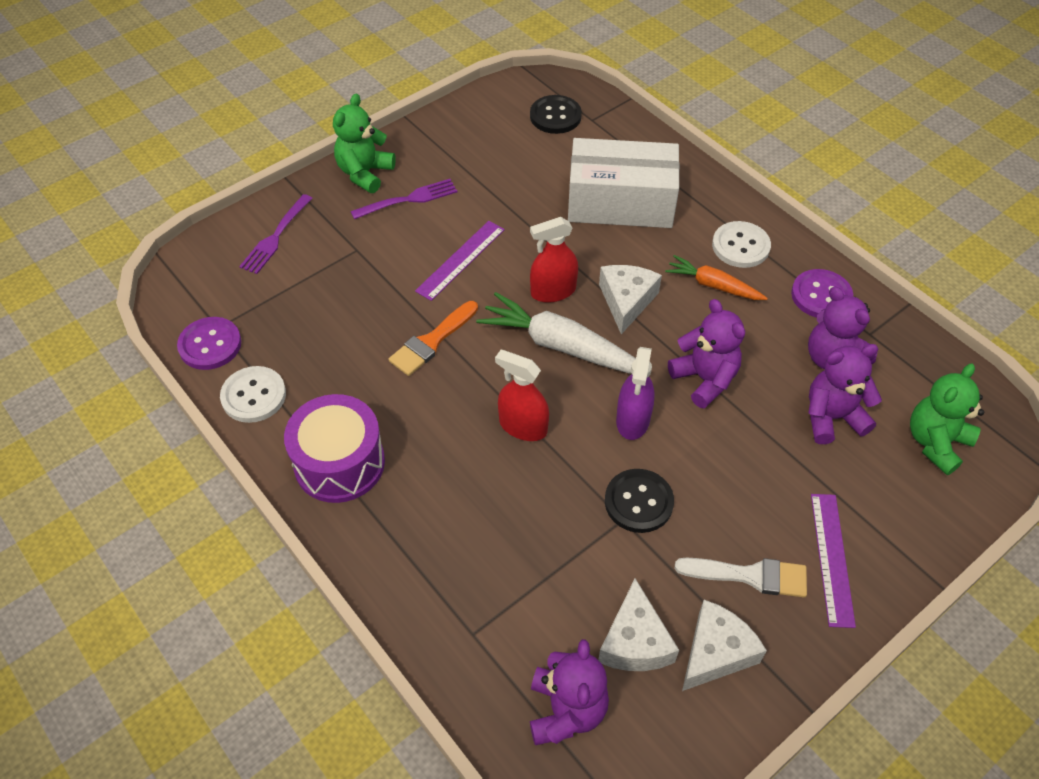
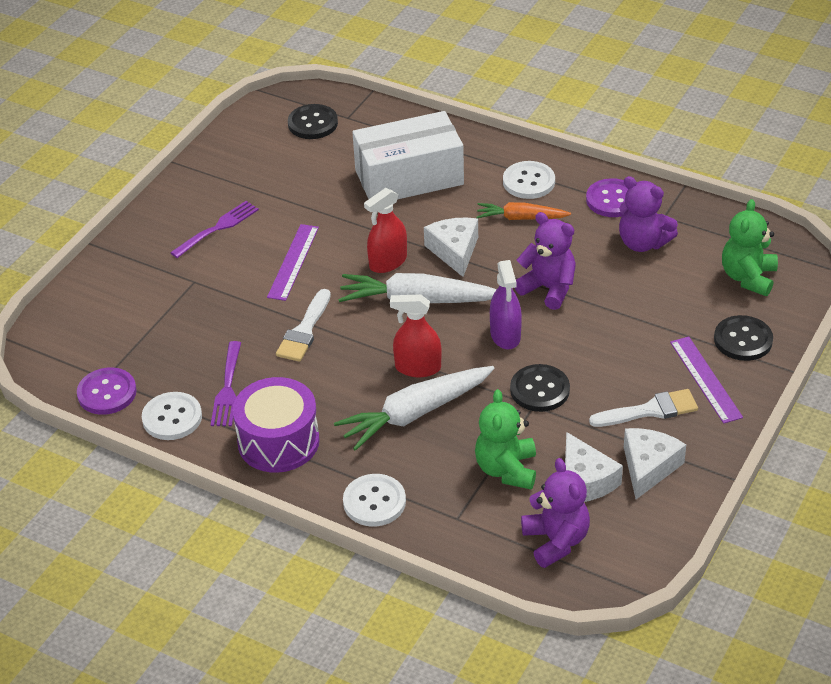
camera: 20 degrees left, 10 degrees down
(275, 237) = (112, 293): purple fork -> purple fork (227, 388)
(365, 173) = (163, 219): green teddy bear -> green teddy bear (506, 469)
(397, 577) = (374, 502): none -> white button
(432, 341) = (304, 330): orange brush -> white brush
(493, 482) = (415, 413): none -> white carrot
(832, 417) = (661, 284): purple teddy bear -> none
(897, 522) = (743, 340): none -> black button

